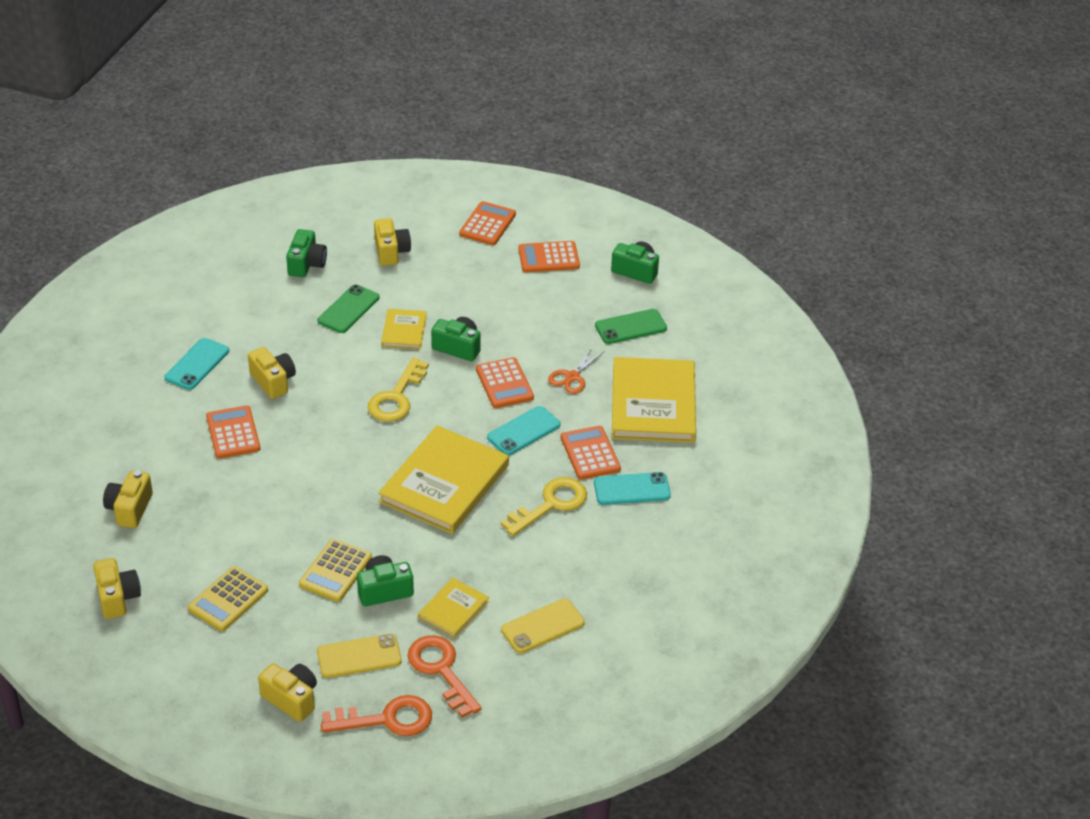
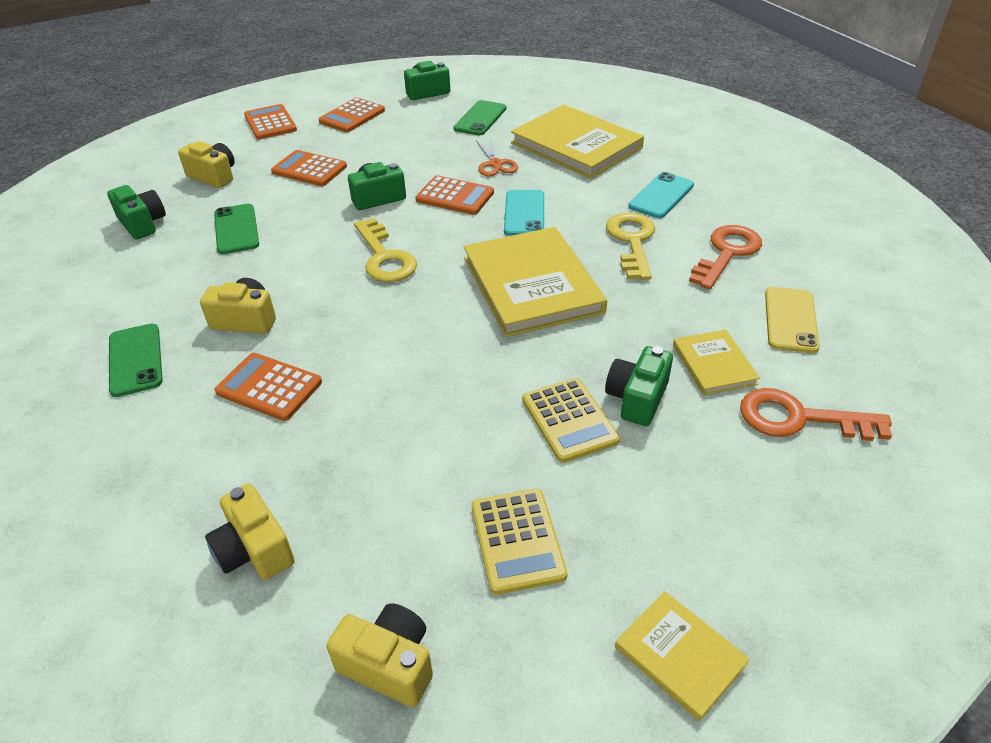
camera: 45 degrees left, 0 degrees up
(197, 364) = (135, 360): turquoise phone -> green phone
(291, 699) = (748, 576): yellow camera -> none
(359, 656) = (723, 472): yellow phone -> none
(387, 719) = (849, 503): orange key -> orange key (727, 253)
(404, 331) = (313, 214): yellow book -> yellow book (680, 655)
(590, 453) = (594, 195): orange calculator -> orange calculator (309, 169)

